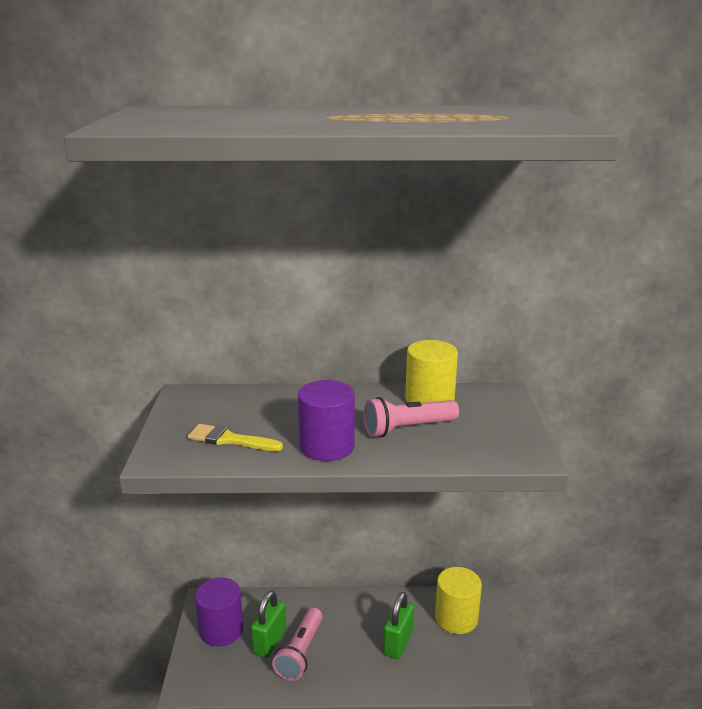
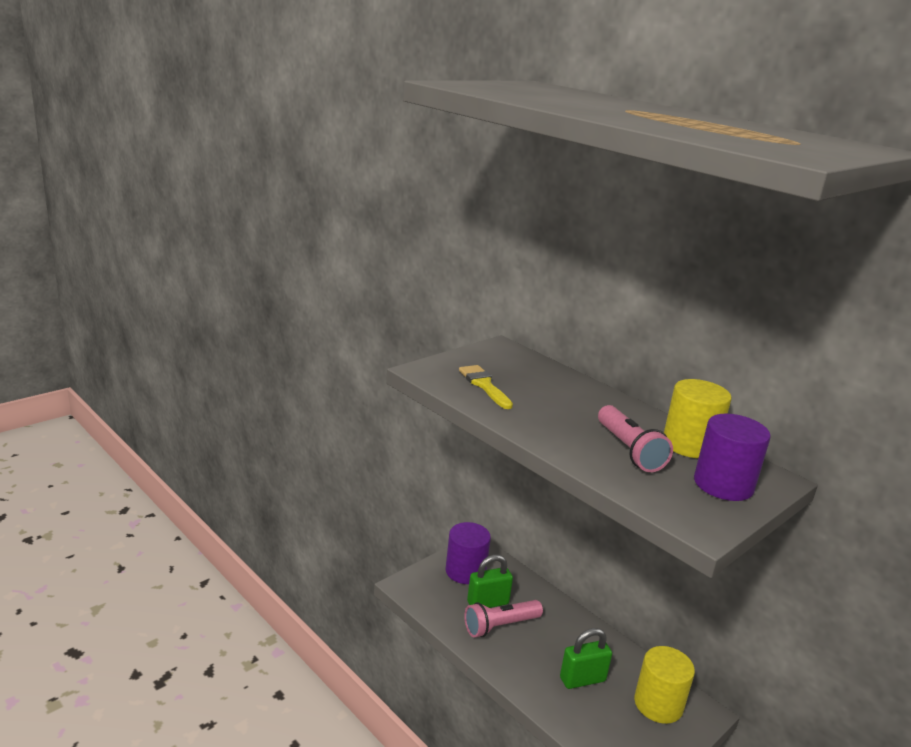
camera: 45 degrees right, 0 degrees up
(327, 446) = (543, 425): purple cylinder -> purple cylinder (723, 485)
(407, 428) = (629, 450): pink flashlight -> pink flashlight turned 135 degrees counterclockwise

